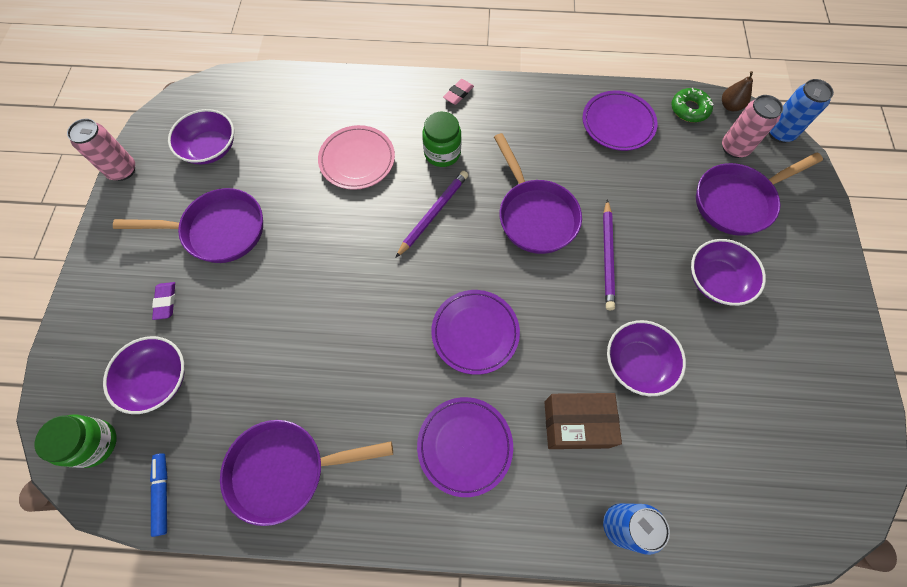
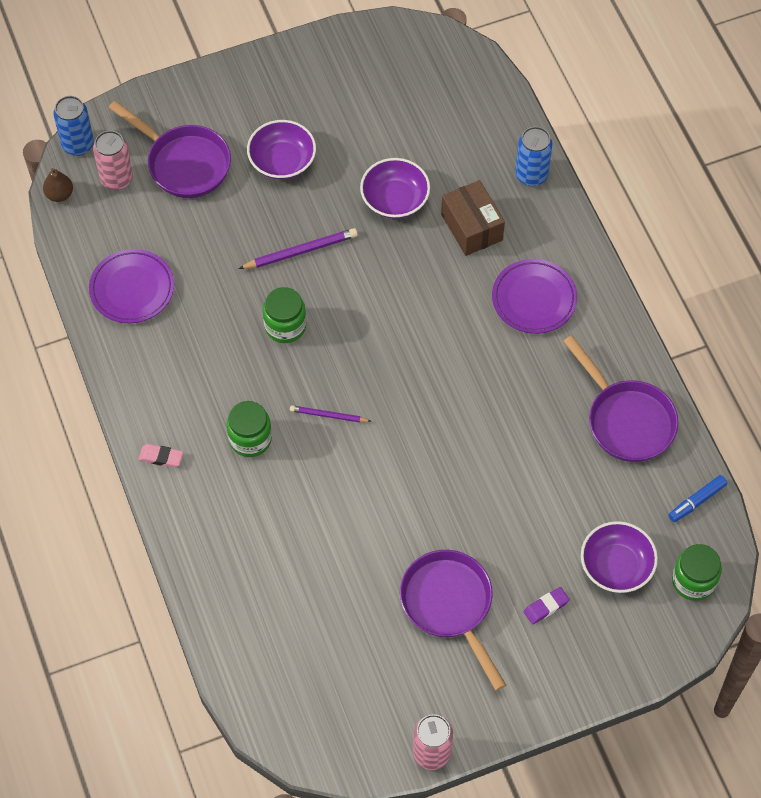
camera: 115 degrees left, 5 degrees down
(210, 148) = (358, 677): purple bowl -> none
(357, 160) = (299, 517): pink plate -> none
(433, 214) = (328, 415): purple pencil -> purple pencil, size x0.64
(475, 333) = (433, 330): purple plate -> none
(534, 215) = (285, 326): purple pan -> green jar
(689, 109) = (81, 230): green donut -> none

